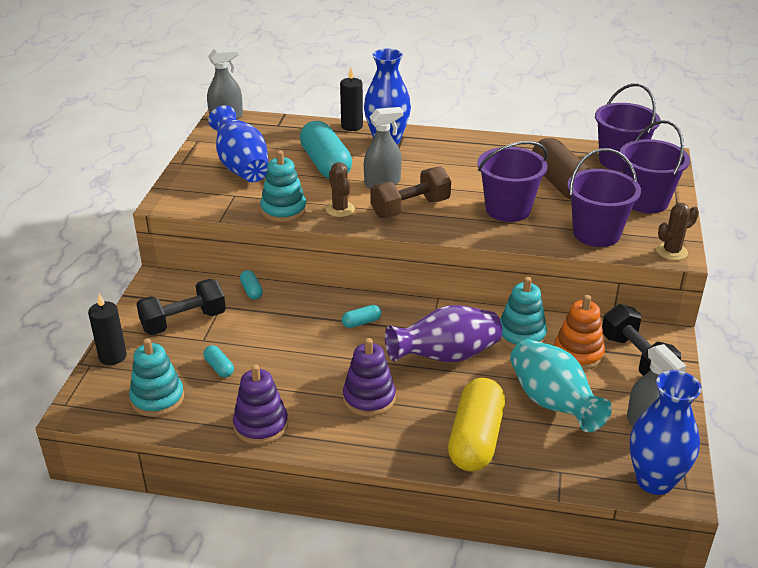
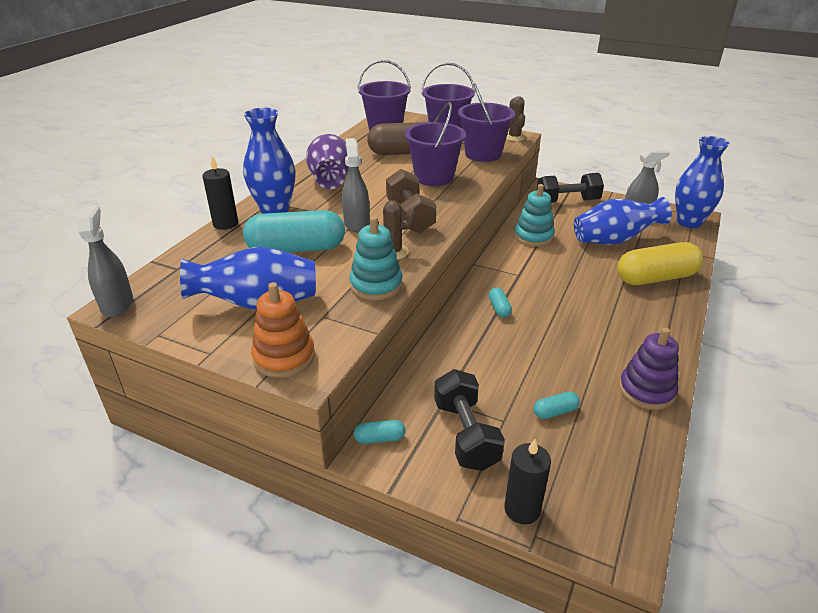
camera: 75 degrees left, 0 degrees up
(157, 398) = (605, 468): turquoise stacking toy -> none
(251, 291) = (423, 373): turquoise capsule -> turquoise capsule (379, 438)
(369, 398) = (607, 320): purple stacking toy -> none
(446, 356) = (555, 273): purple vase -> purple vase (330, 181)
(476, 439) = (655, 278): yellow capsule -> yellow capsule turned 45 degrees counterclockwise
(552, 403) = (614, 240): turquoise vase -> blue vase
(578, 353) = (559, 220): orange stacking toy -> orange stacking toy (284, 357)

